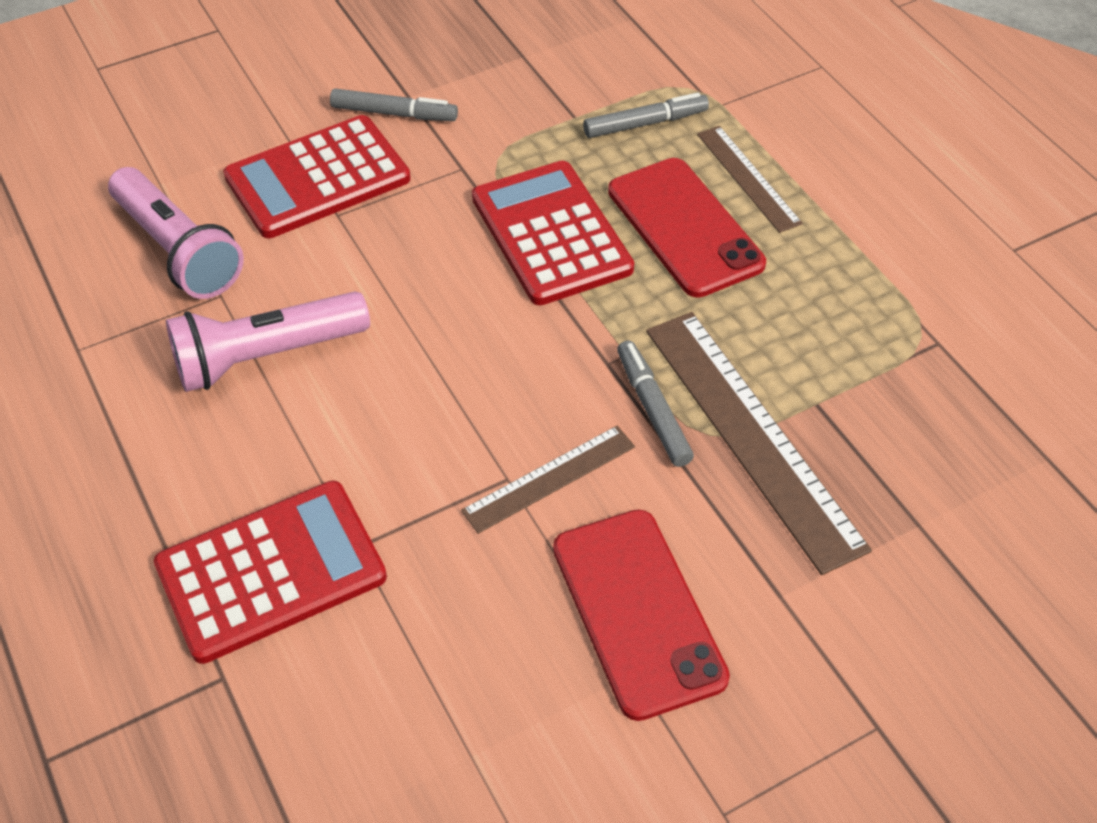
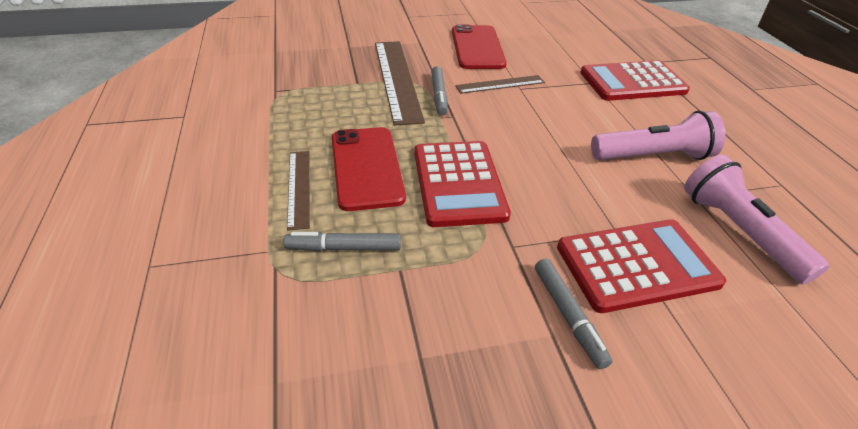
camera: 165 degrees left, 10 degrees down
(394, 113) = (568, 316): grey marker -> grey marker turned 135 degrees counterclockwise

